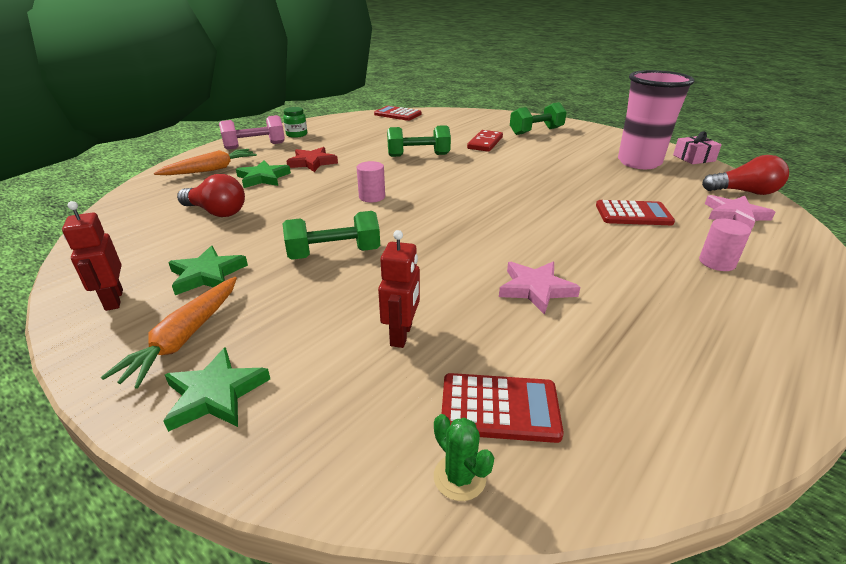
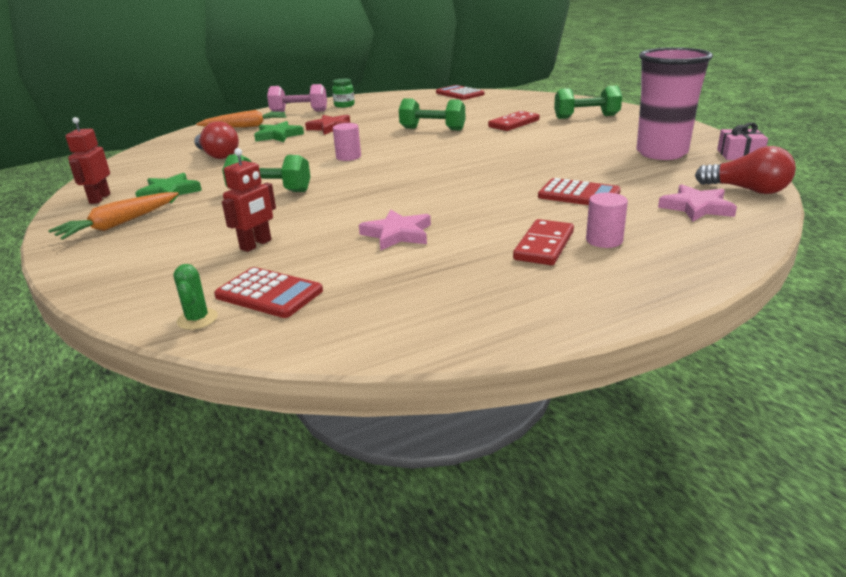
camera: 25 degrees right, 5 degrees down
(215, 394) = (106, 254): green star -> none
(680, 278) = (544, 246): none -> red domino

